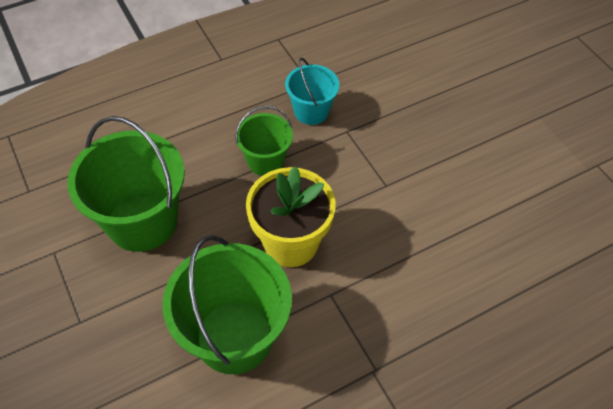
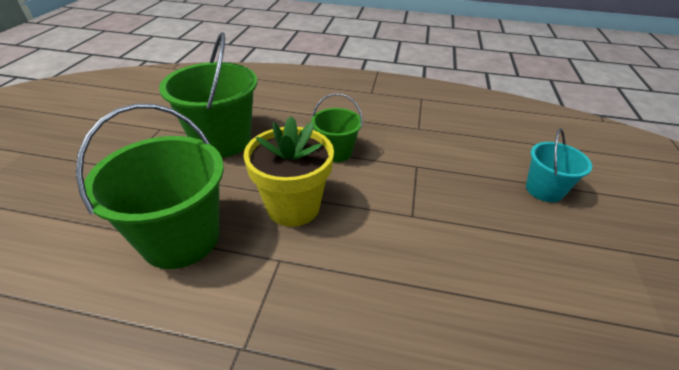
camera: 40 degrees right, 15 degrees down
(311, 111) = (401, 142): turquoise bucket -> turquoise bucket (544, 190)

